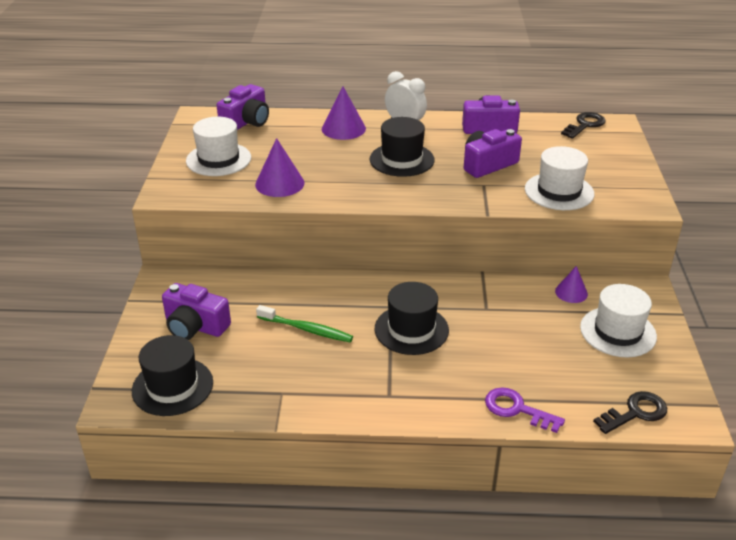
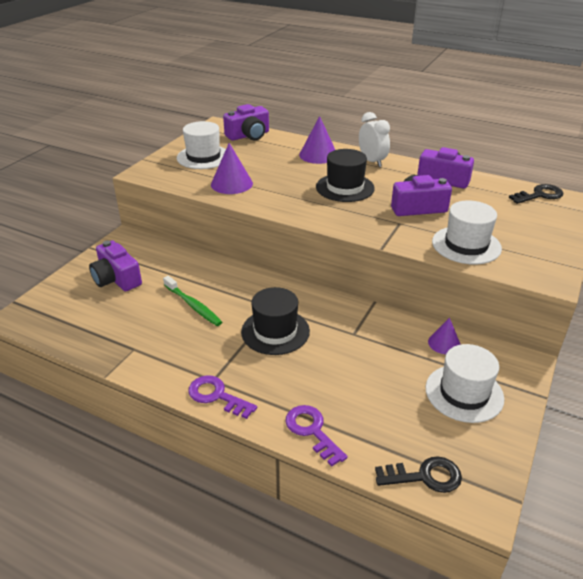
camera: 25 degrees right, 0 degrees up
(172, 386) = (63, 318): black hat -> none
(405, 409) = (217, 396): none -> purple key

